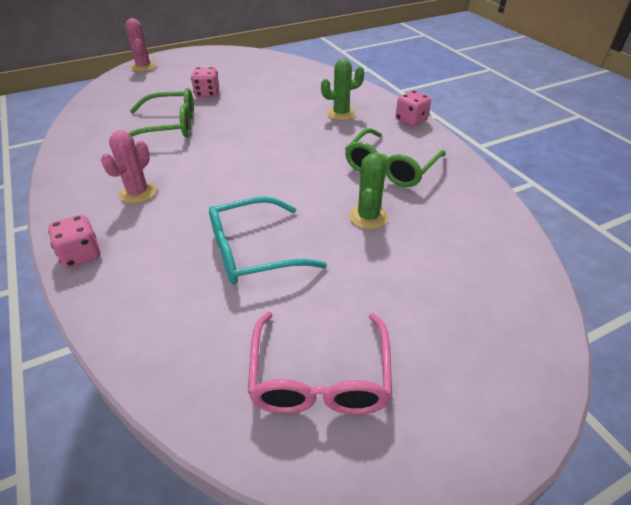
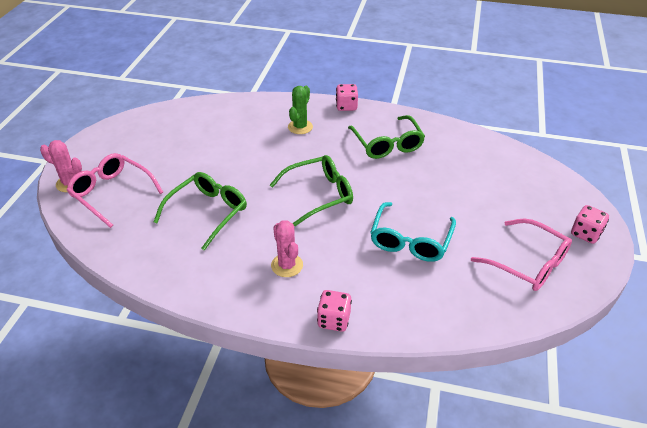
camera: 50 degrees left, 0 degrees up
(149, 84) = (112, 193): none -> pink glasses
(207, 94) = (180, 170): pink dice -> pink dice (585, 234)
(257, 165) = (318, 195): none -> green glasses
(368, 217) = (425, 180): green cactus -> none

